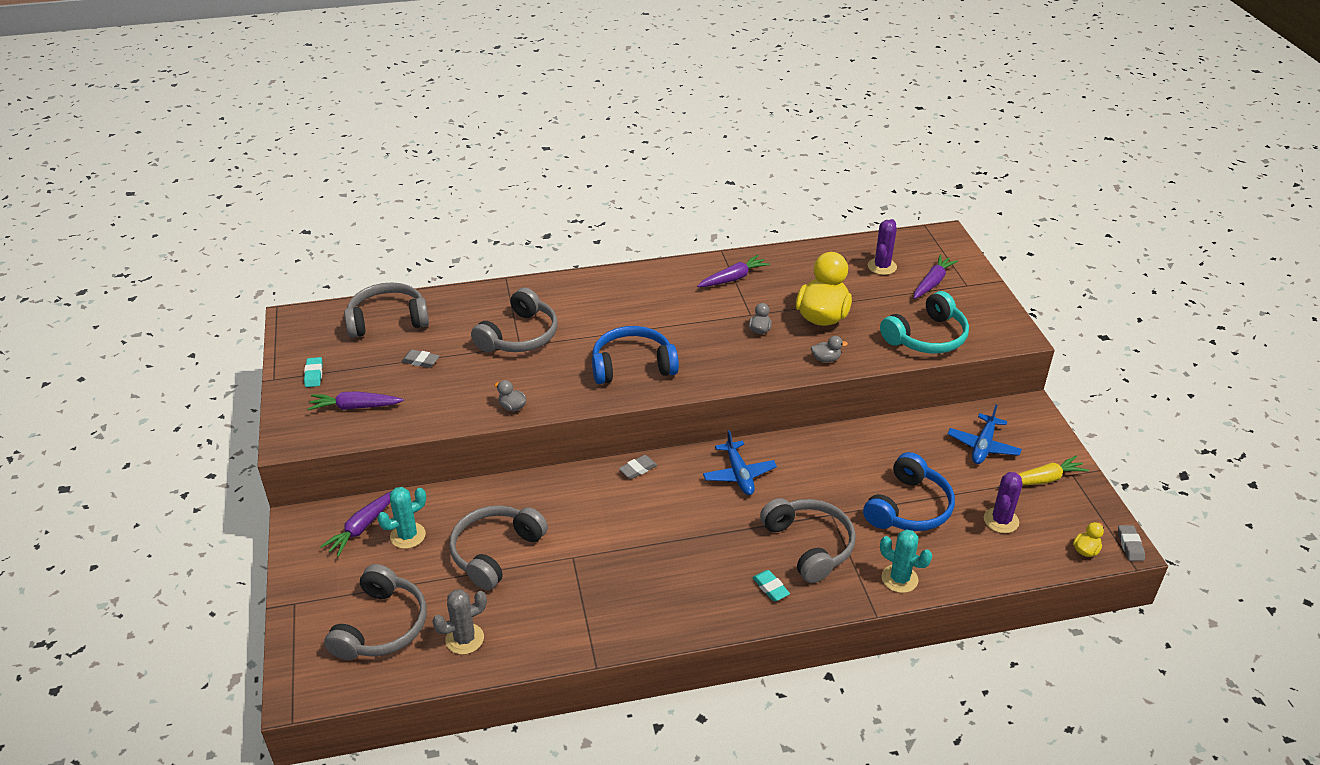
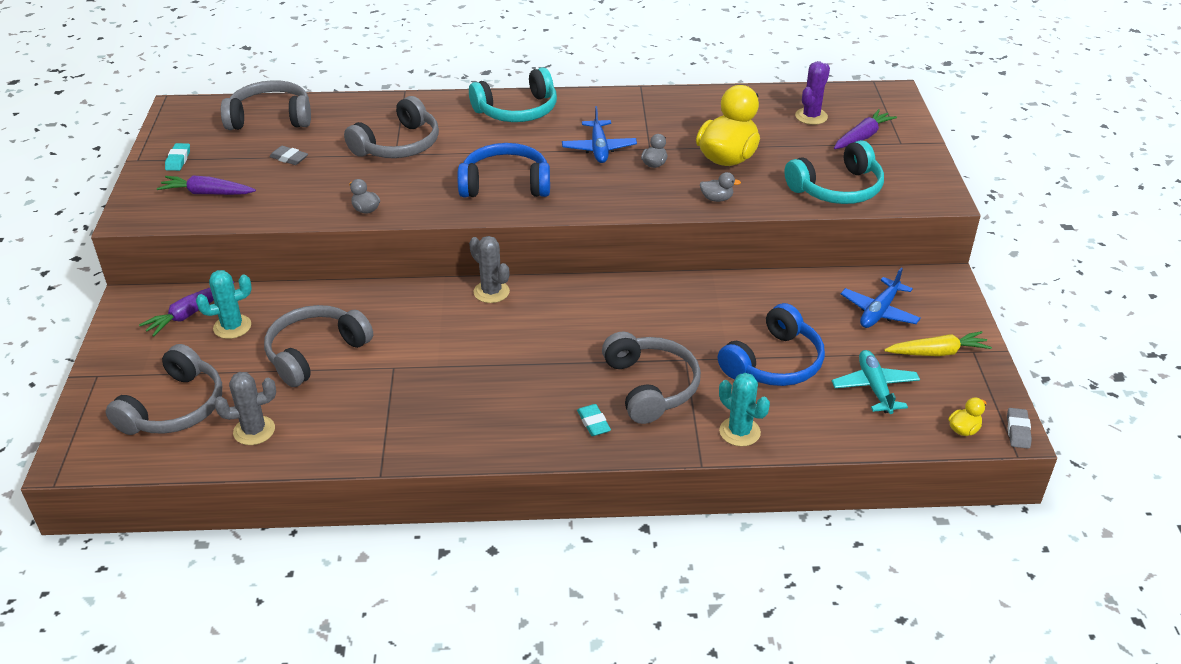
camera: 10 degrees right, 0 degrees up
(618, 288) = (517, 111): none -> turquoise headphones
(638, 469) = (491, 292): grey eraser -> grey cactus
(733, 278) = (643, 113): purple carrot -> none
(739, 474) = (597, 309): blue plane -> blue plane (599, 148)
(1001, 520) = (875, 388): purple cactus -> turquoise plane

